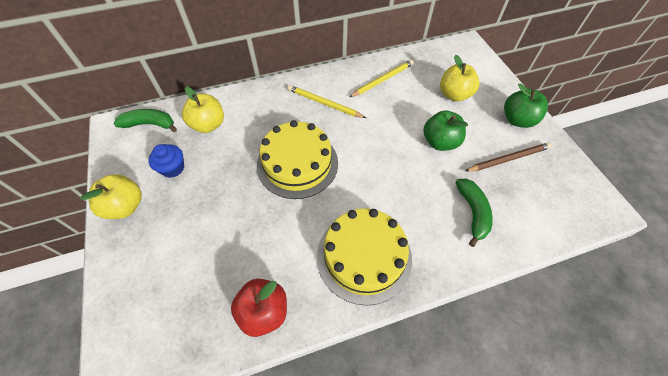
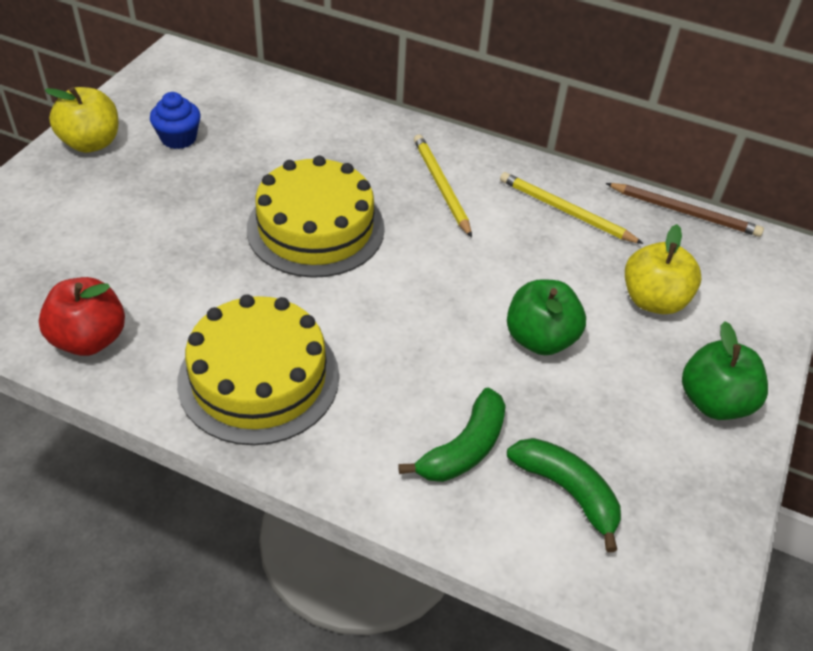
camera: 40 degrees right, 10 degrees down
(150, 124) = (211, 79): green banana -> green banana (567, 491)
(208, 125) = (270, 119): yellow apple -> none
(382, 80) = (565, 211): yellow pencil -> yellow pencil turned 150 degrees counterclockwise
(508, 159) = (619, 434): brown pencil -> brown pencil (684, 212)

